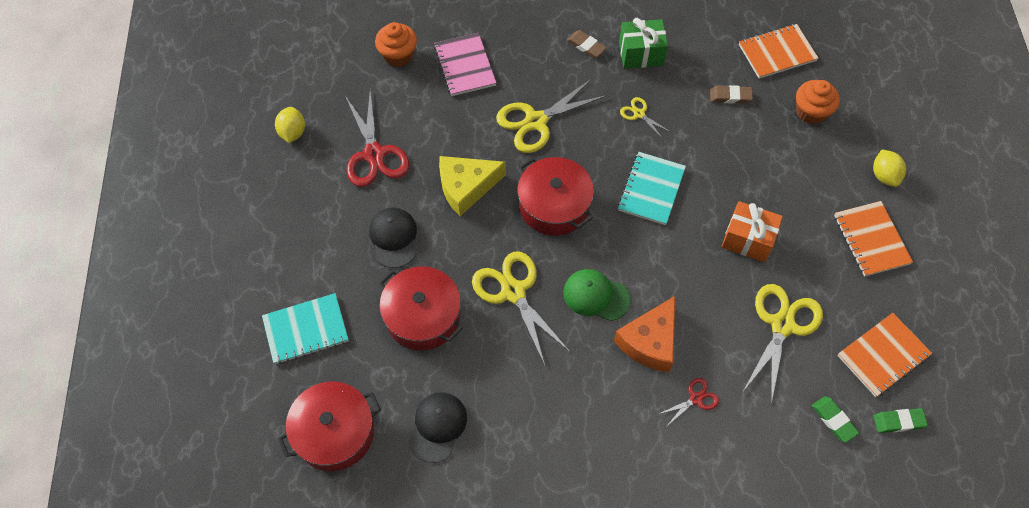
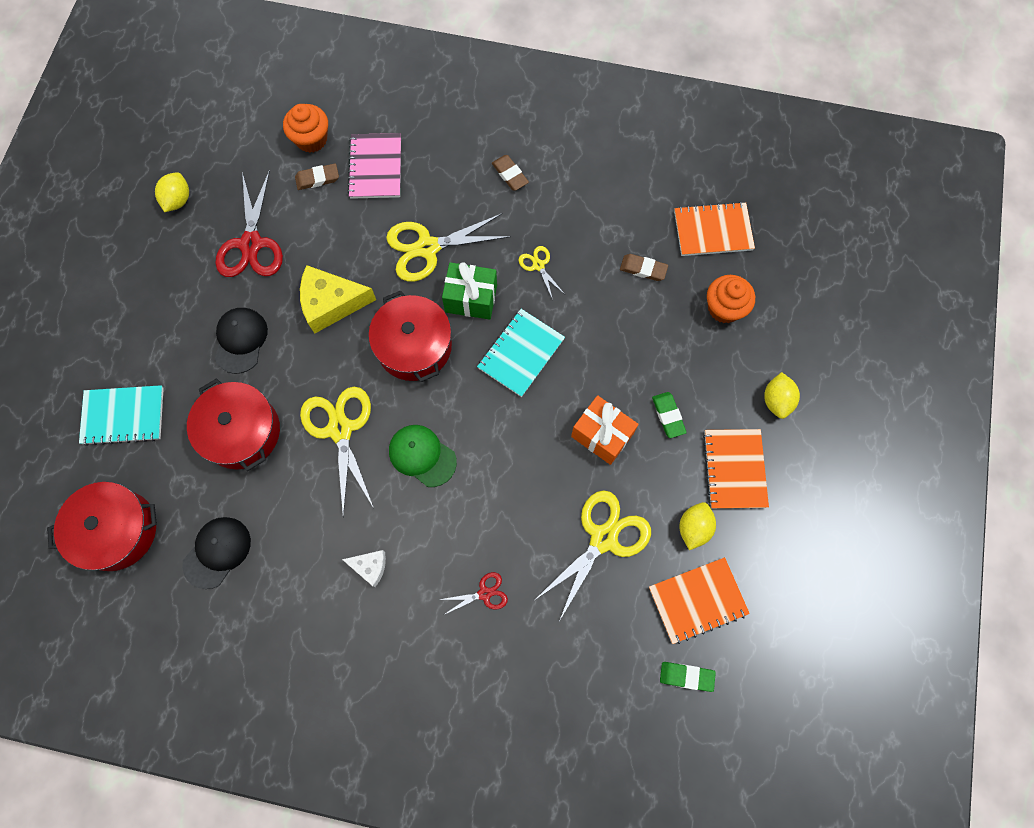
camera: 15 degrees right, 10 degrees up
(415, 86) = (317, 179): none -> brown eraser
(584, 403) = (370, 567): none -> white cheese
(641, 54) = (565, 197): green gift -> green gift (471, 298)
(649, 342) = (459, 520): orange cheese -> none
(833, 420) = (618, 655): green eraser -> green eraser (668, 415)
(856, 296) = (693, 528): none -> yellow lemon

